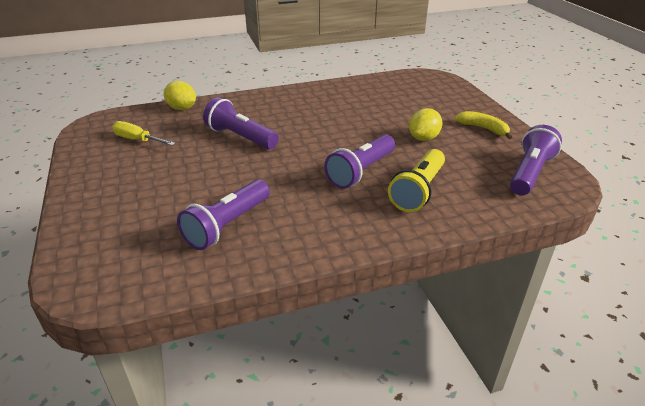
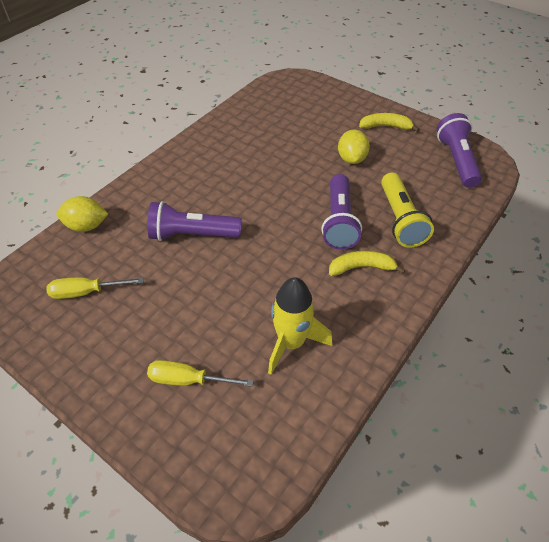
camera: 35 degrees left, 15 degrees up
(133, 211) = (188, 380): none -> yellow screwdriver
(227, 225) = (291, 342): purple flashlight -> yellow rocket
(342, 206) = (361, 267): none -> yellow banana

